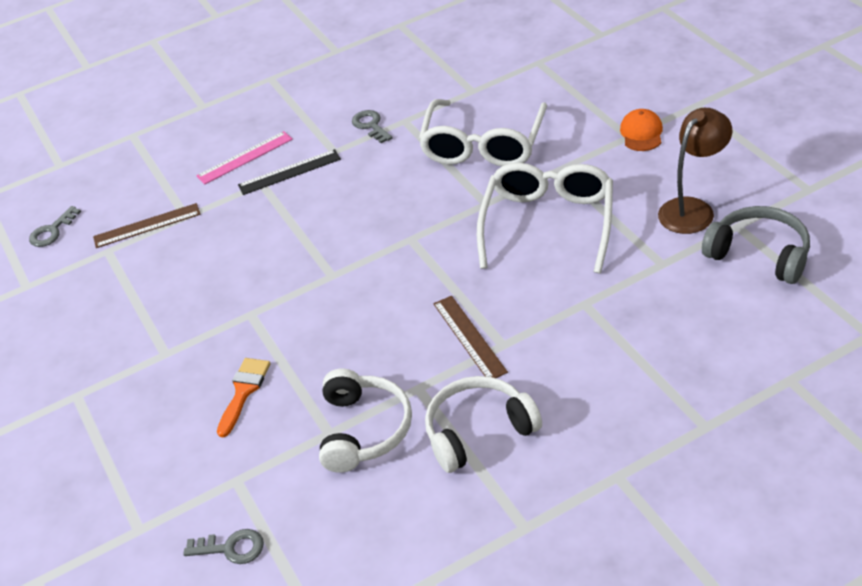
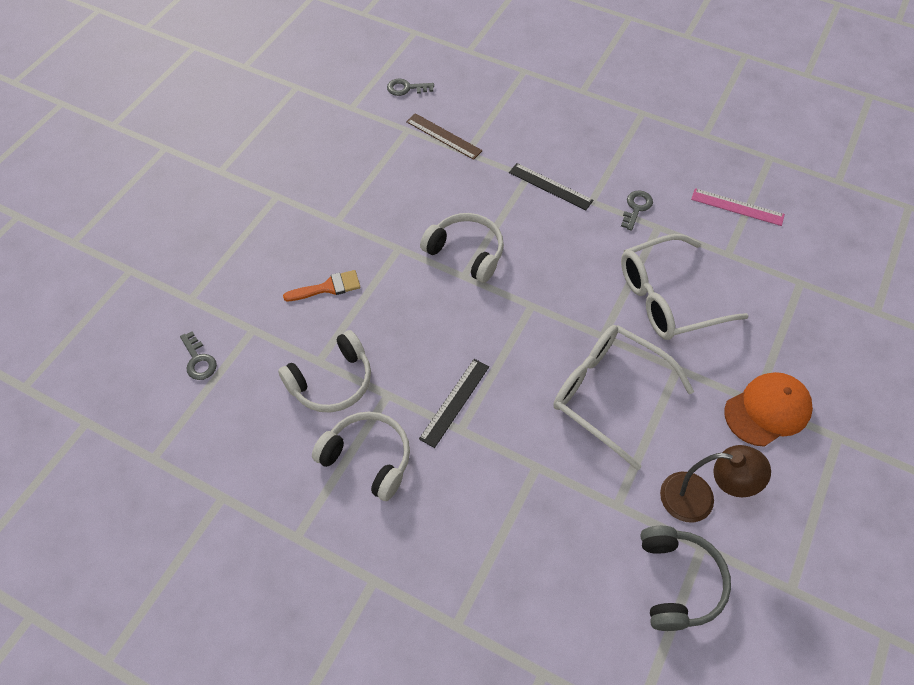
camera: 50 degrees right, 15 degrees up
(245, 157) = (547, 150): pink ruler -> pink ruler (737, 207)
(306, 263) = (466, 252): none -> white headphones
(469, 337) = (454, 402): brown ruler -> black ruler
(548, 224) = (608, 394): white glasses -> white glasses turned 120 degrees counterclockwise
(641, 133) = (767, 410): orange cap -> orange cap, size x1.60

